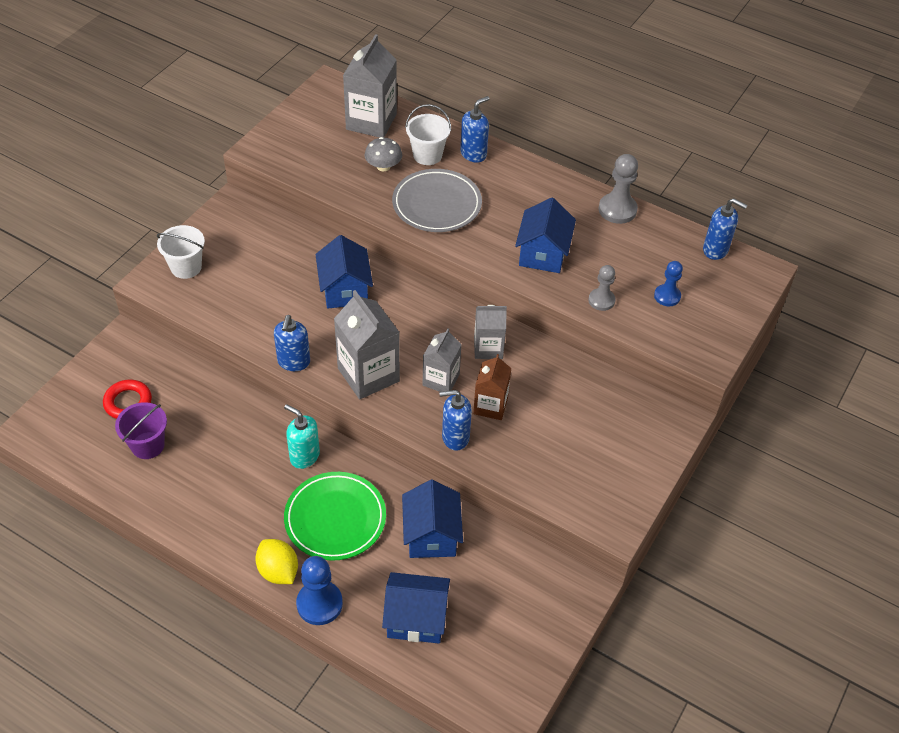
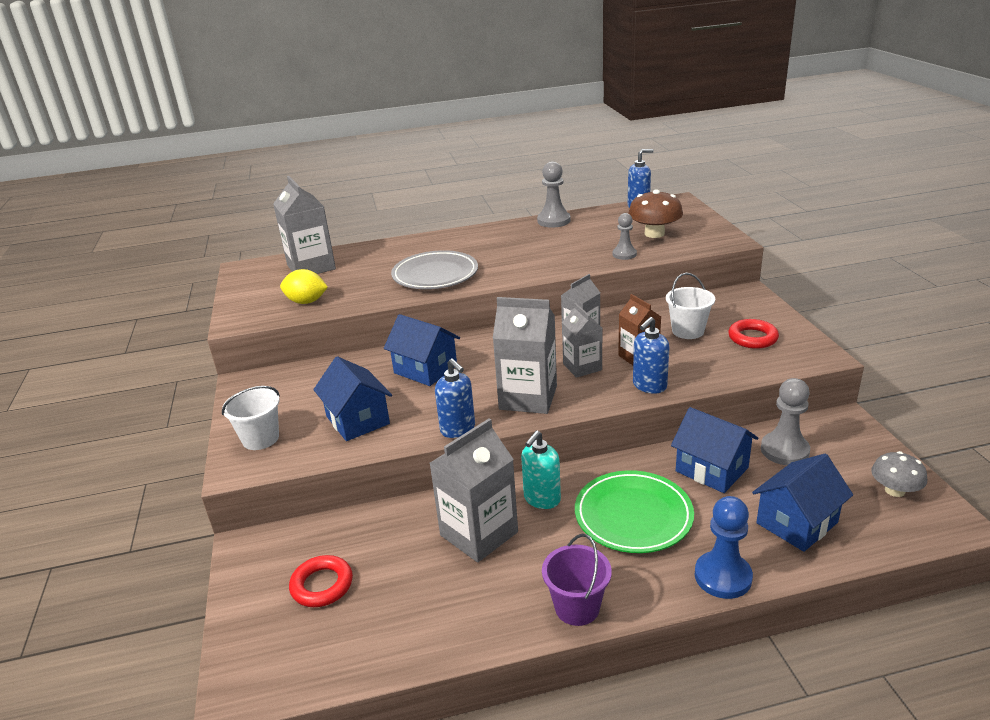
camera: 40 degrees left, 20 degrees down
(148, 445) = (392, 599): purple bucket -> purple bucket (577, 607)
(240, 446) = (479, 533): none -> grey carton
(278, 571) = (655, 585): yellow lemon -> yellow lemon (306, 302)
(304, 456) = (542, 499): turquoise soap dispenser -> turquoise soap dispenser turned 45 degrees counterclockwise
(383, 166) = (361, 279): grey mushroom -> grey mushroom (894, 490)
(427, 155) = (384, 260): white bucket -> white bucket (688, 331)
(473, 154) = (416, 245): blue soap dispenser -> none
(500, 568) = (784, 450): none -> grey pawn
(543, 253) = (549, 257): blue house -> blue house (357, 420)
(598, 464) = (752, 338): none -> red ring
(667, 296) = (654, 234): blue pawn -> brown mushroom

